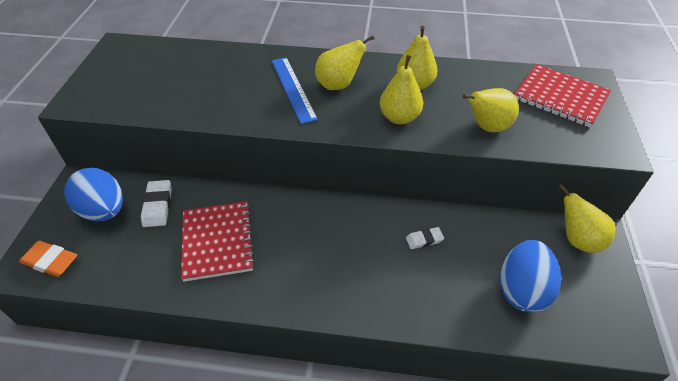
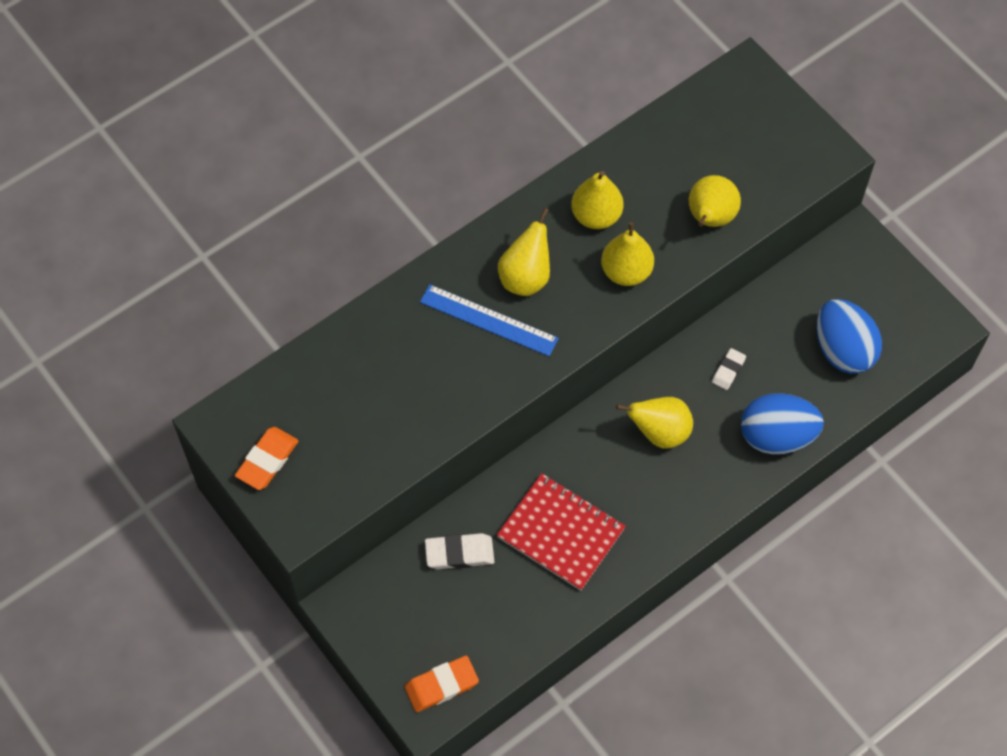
camera: 45 degrees left, 15 degrees up
(104, 210) = (416, 604): blue egg -> blue egg (776, 436)
(109, 69) = (267, 460): none -> orange eraser
(158, 206) = (459, 553): white eraser -> white eraser turned 45 degrees counterclockwise
(560, 97) = (738, 122): red notebook -> none
(577, 240) = (845, 259): yellow pear -> yellow pear (659, 432)

